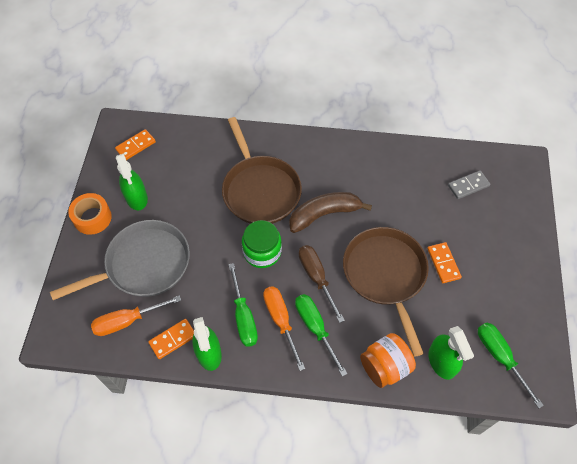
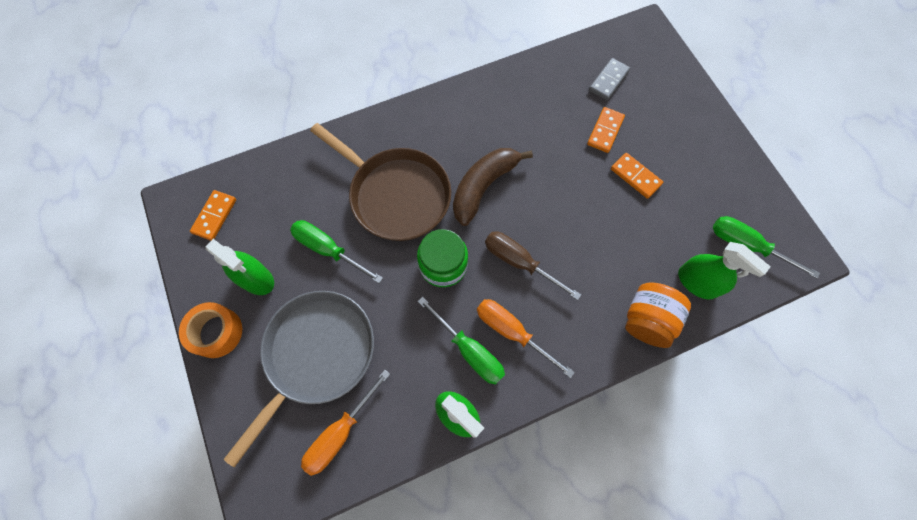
camera: 30 degrees left, 10 degrees up
(173, 339) = (407, 423): orange domino -> orange domino (605, 131)
(315, 328) = (552, 319): green screwdriver -> green screwdriver (328, 249)
(385, 275) = (587, 220): brown pan -> none

